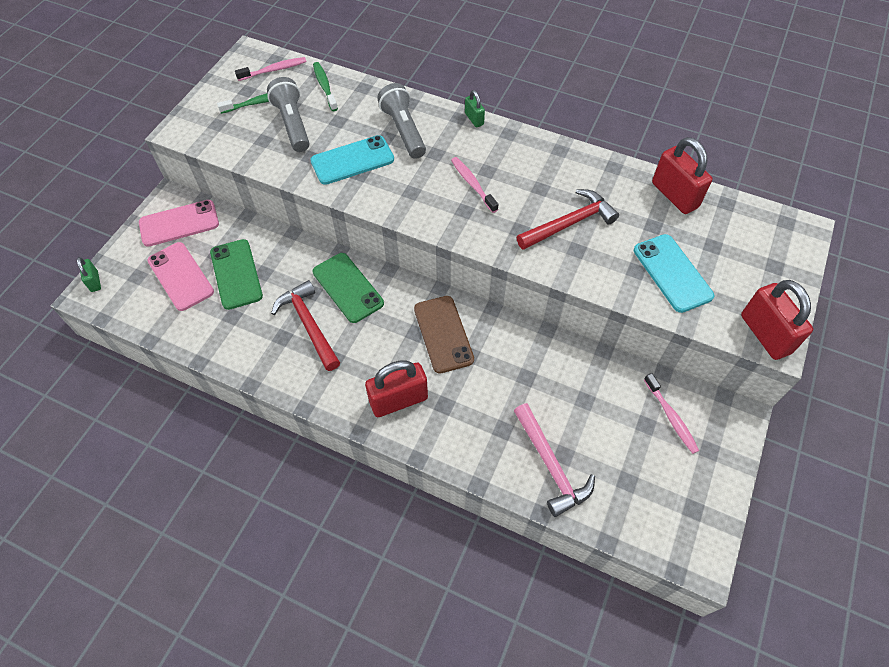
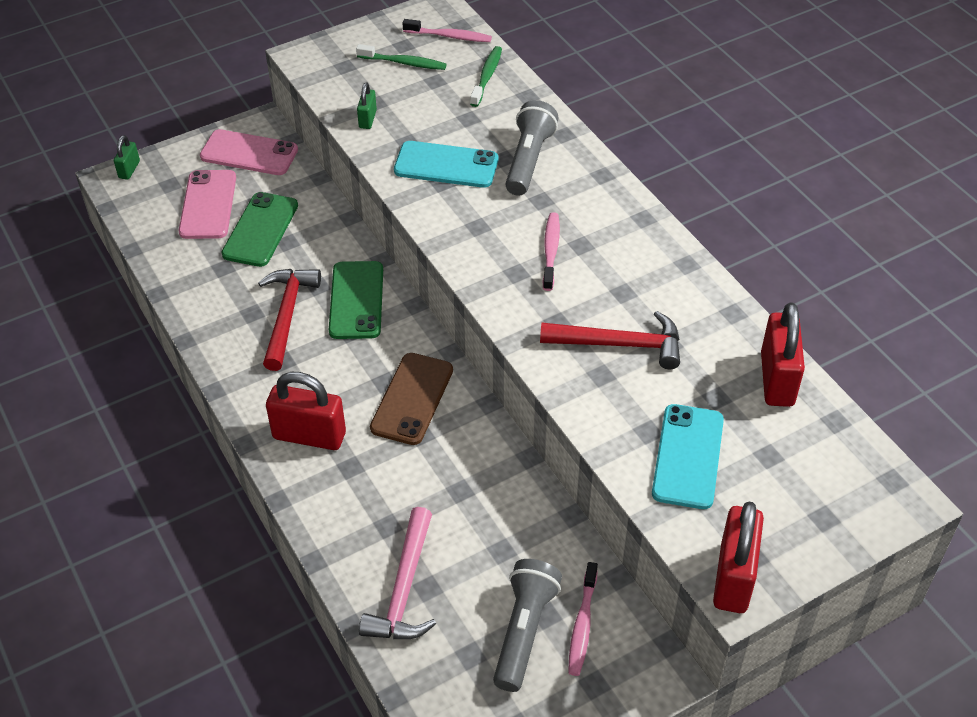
camera: 35 degrees right, 10 degrees down
(293, 124) = (419, 100): grey flashlight -> grey flashlight (524, 631)
(474, 119) = (618, 184): green padlock -> green padlock (367, 119)

